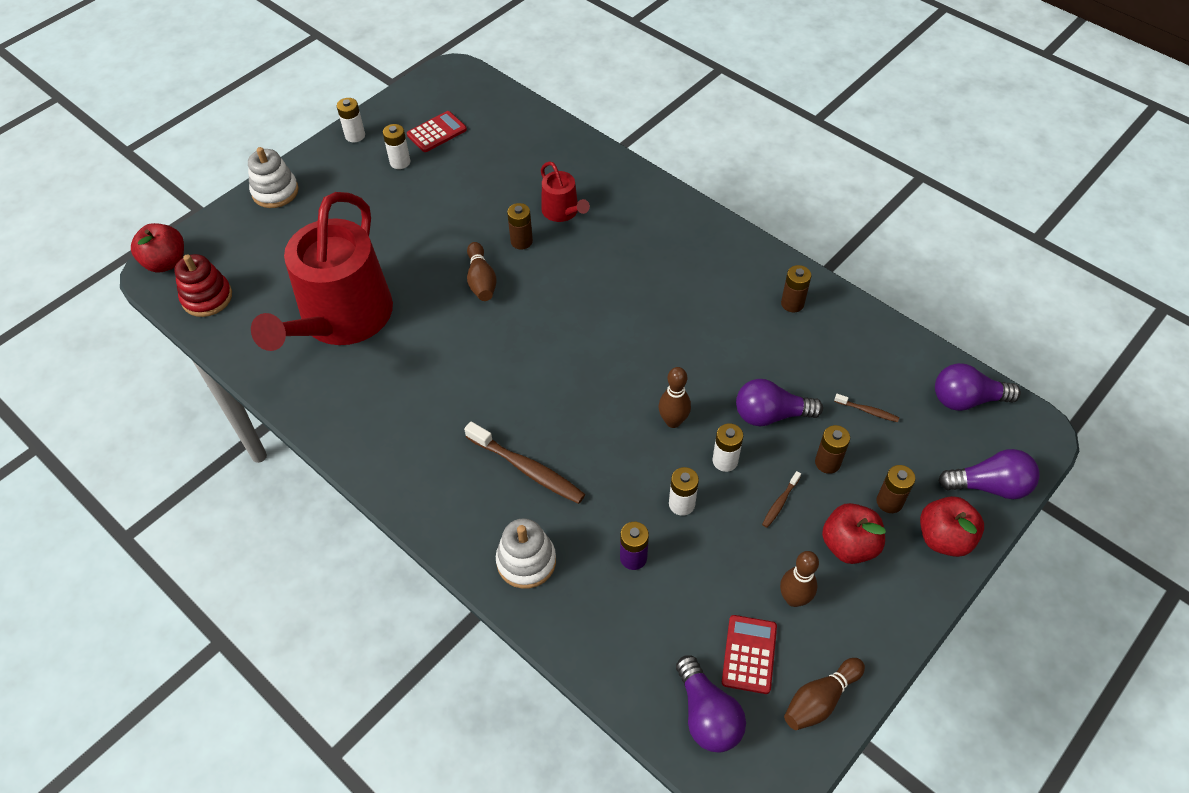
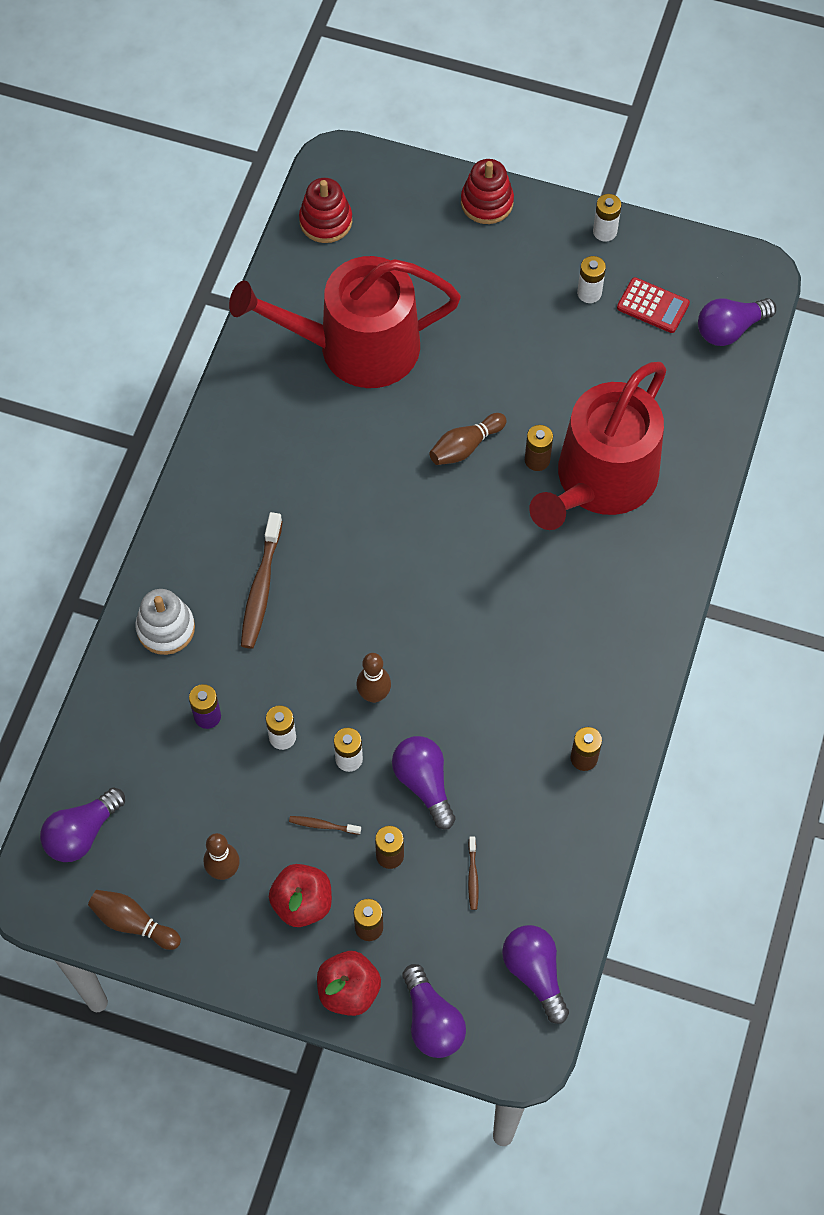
camera: 65 degrees right, 10 degrees up
(166, 262) = (350, 163): red apple -> none
(275, 192) = (487, 202): white stacking toy -> red stacking toy
(485, 100) = (730, 329): none -> purple light bulb
(562, 211) = (600, 481): red watering can -> red watering can, size x2.30
(749, 654) = (152, 849): red calculator -> none

